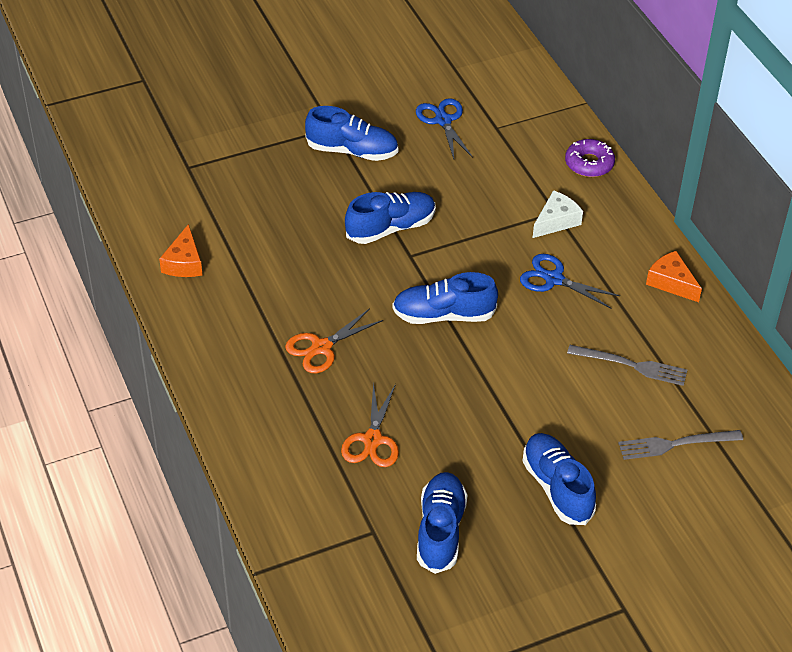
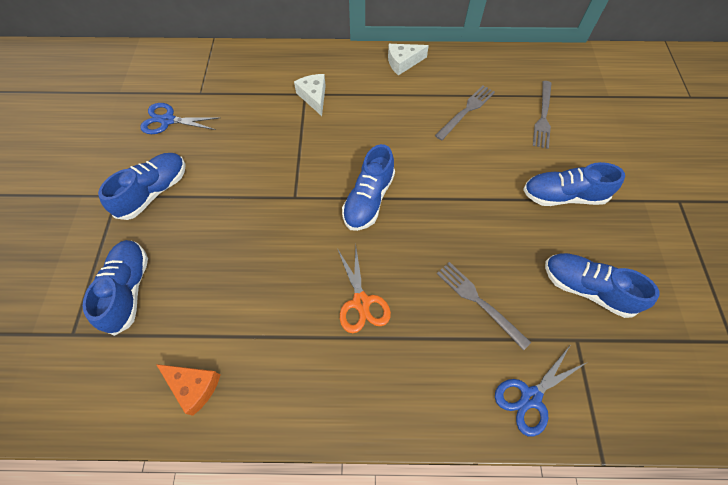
camera: 65 degrees left, 15 degrees up
(372, 440) = (479, 302): orange scissors -> grey fork
(390, 228) = (257, 199): blue shoe -> blue shoe (128, 290)
(554, 279) = (368, 120): blue scissors -> blue scissors (530, 397)
(589, 163) = (271, 59): purple donut -> none
(671, 282) = (403, 63): orange cheese -> white cheese

